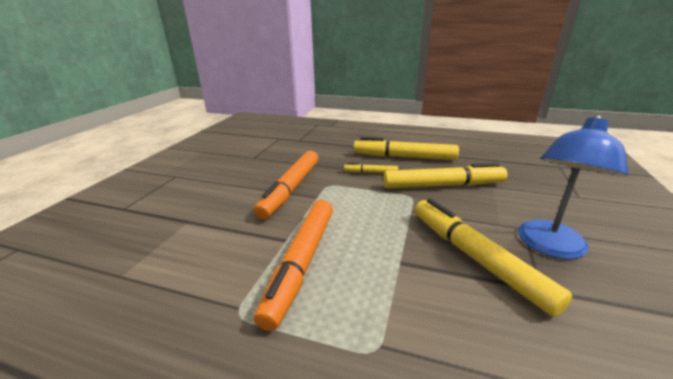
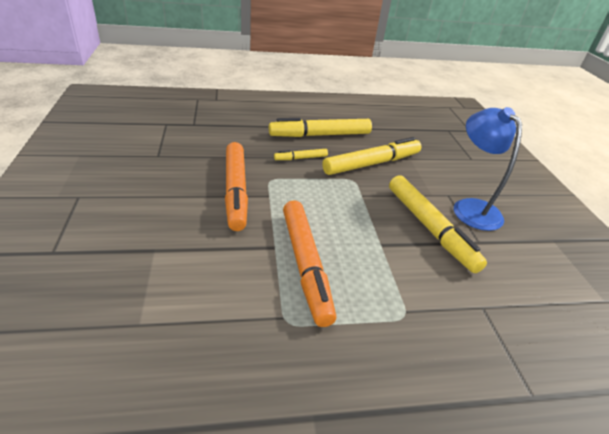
camera: 30 degrees left, 10 degrees up
(475, 258) = (430, 228): yellow marker -> yellow marker turned 150 degrees counterclockwise
(549, 247) = (471, 208): blue lamp -> blue lamp turned 150 degrees clockwise

